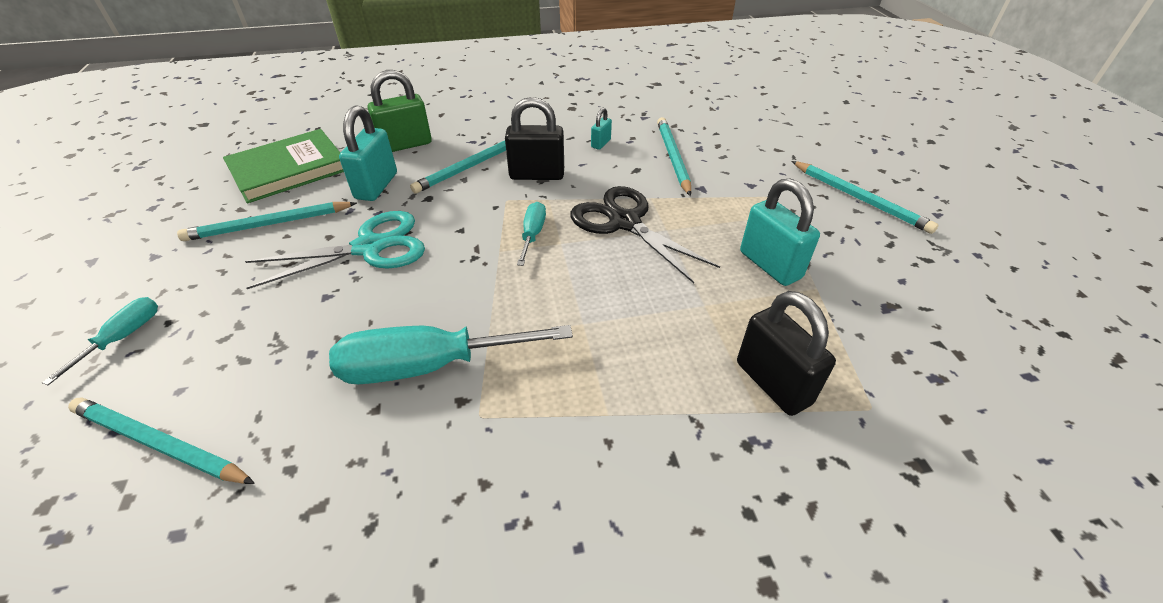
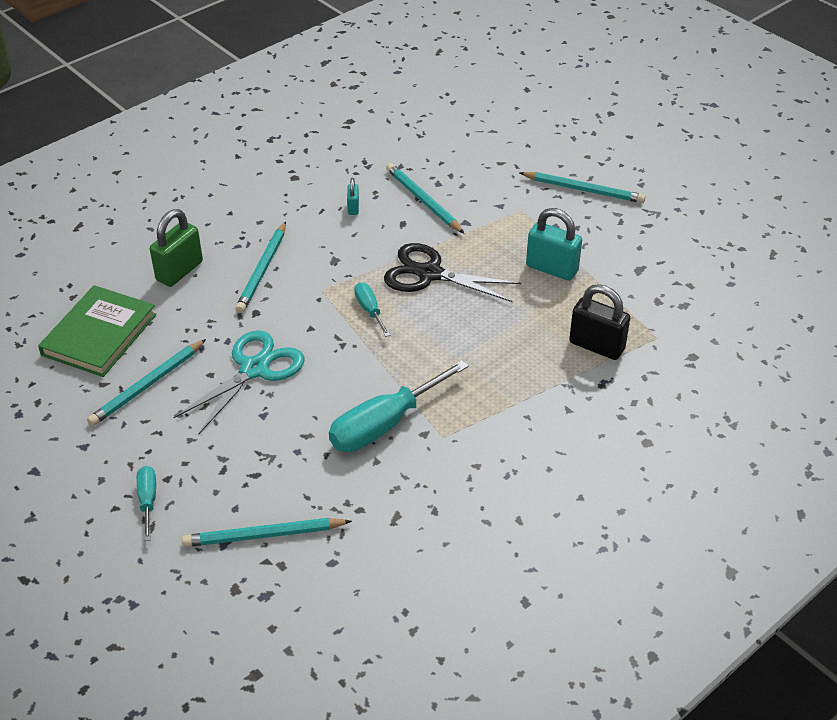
camera: 30 degrees left, 0 degrees up
(376, 186) = (199, 319): turquoise padlock -> none
(537, 175) = (326, 258): black padlock -> none

